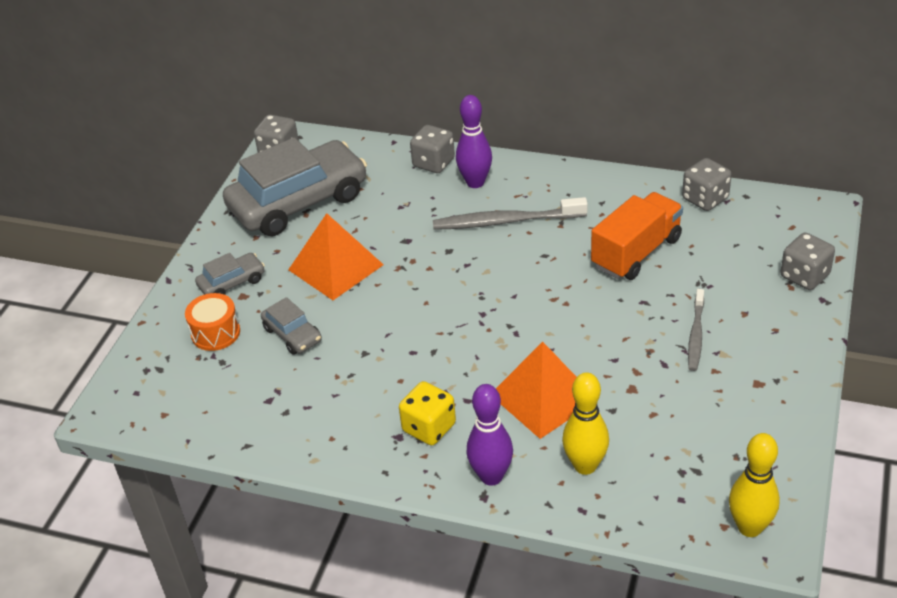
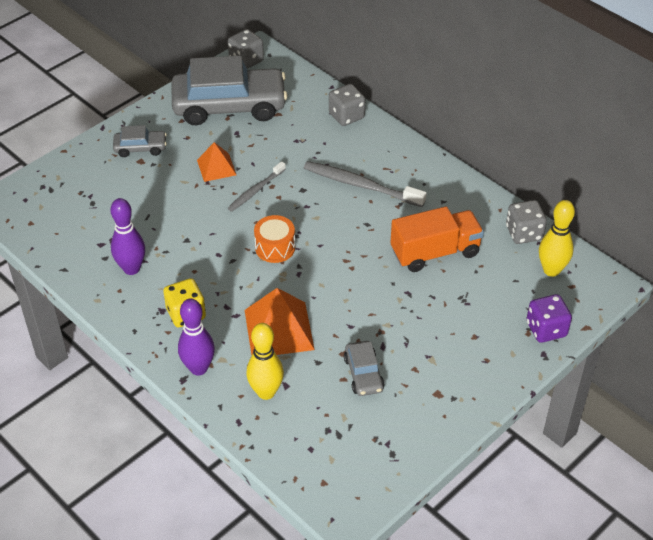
camera: 25 degrees right, 5 degrees up
(215, 333) = (103, 180): orange drum -> orange drum (275, 247)
(292, 335) = (150, 204): grey car -> grey car (363, 374)
(335, 267) = (216, 167): orange pyramid -> orange pyramid, size x0.60
(475, 182) = (364, 144): purple bowling pin -> purple bowling pin (131, 268)
(696, 335) = (424, 336): grey toothbrush -> grey toothbrush (255, 190)
(749, 527) = (340, 492): yellow bowling pin -> yellow bowling pin (551, 270)
(804, 276) = (546, 329): grey dice -> purple dice

